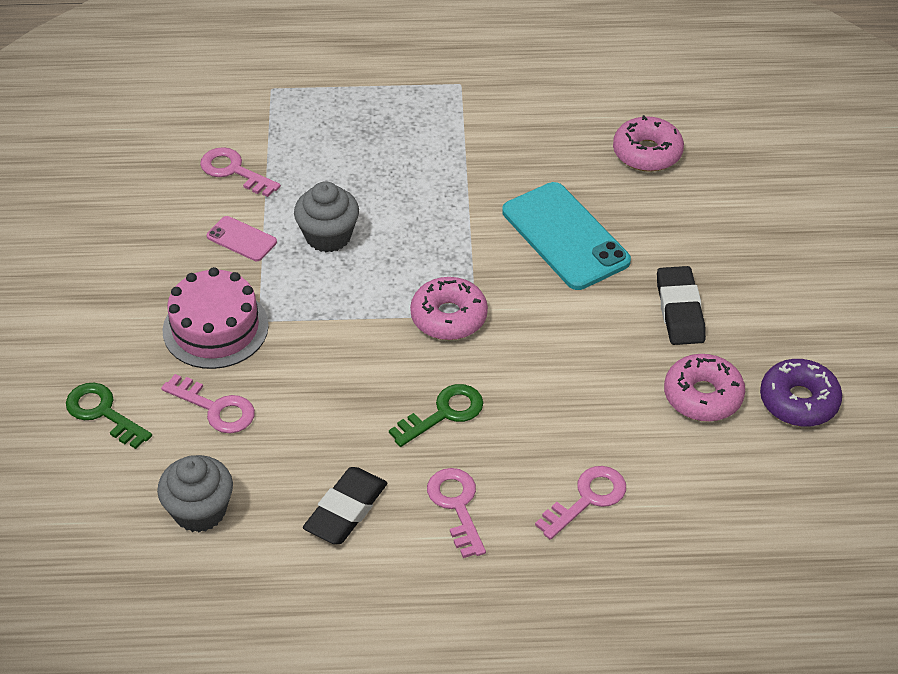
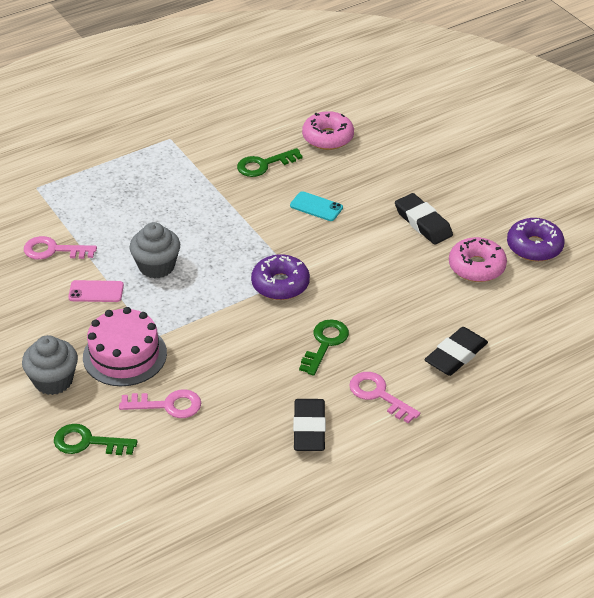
camera: 30 degrees left, 5 degrees down
(199, 511) = (210, 473): grey cupcake -> grey cupcake (53, 380)
(449, 317) = (280, 284): pink donut -> purple donut
(543, 158) = (264, 165): none -> green key
(565, 236) = (316, 207): turquoise phone -> turquoise phone, size x0.49
(587, 499) = (456, 355): pink key -> black eraser

